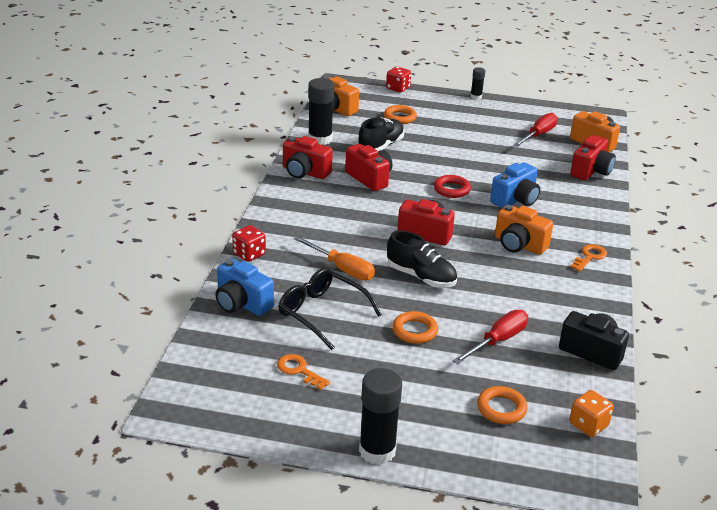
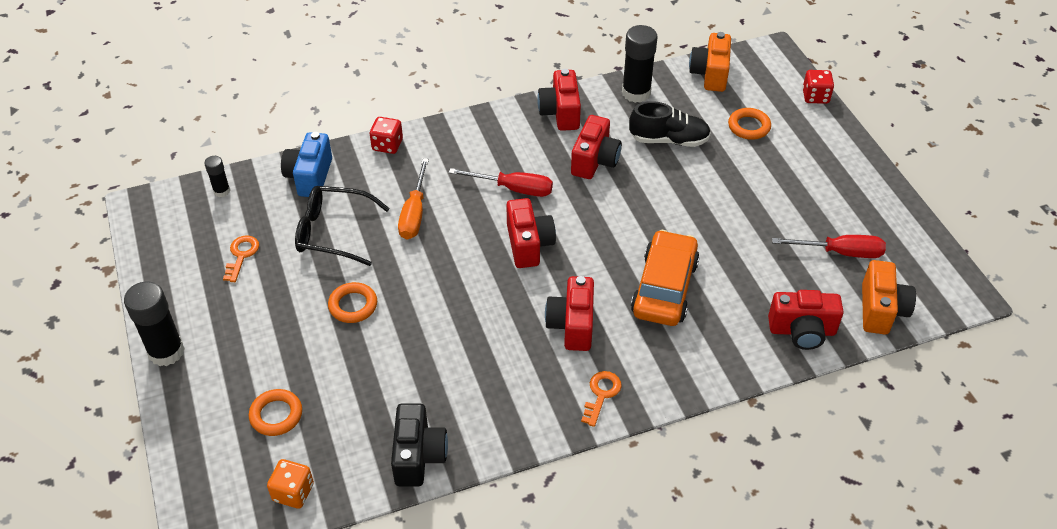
camera: 60 degrees right, 15 degrees up
(322, 313) = (333, 232): black glasses -> black glasses turned 90 degrees counterclockwise
(421, 277) = (446, 273): black shoe -> none
(451, 189) = (634, 229): red ring -> none
(476, 97) = (873, 164): black glue stick -> black glue stick (222, 191)
(497, 341) = (381, 373): red screwdriver -> red screwdriver (513, 189)
(515, 200) = (664, 288): blue camera -> orange car
(519, 245) = (572, 325): orange camera -> red camera
(589, 257) = (601, 394): orange key -> orange key turned 75 degrees counterclockwise

